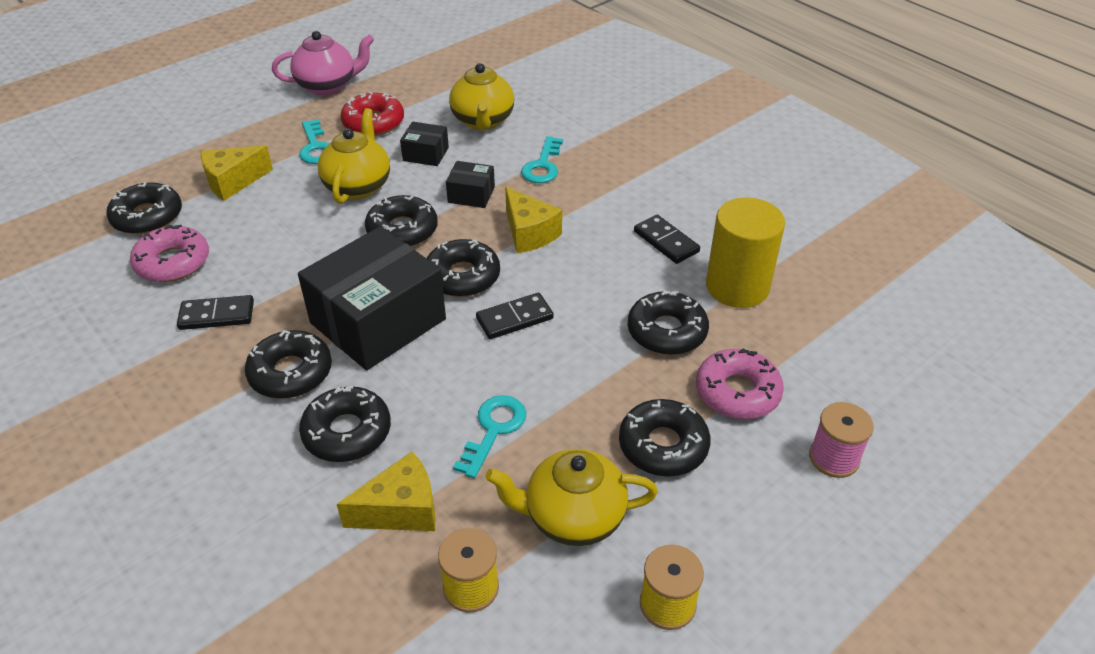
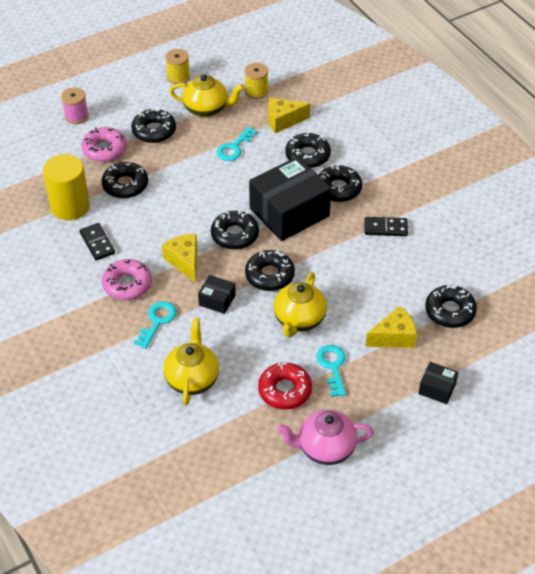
camera: 170 degrees left, 5 degrees up
(173, 262) = (422, 270): pink donut -> pink donut (127, 284)
(426, 154) = (245, 346): black box -> black box (437, 388)
(514, 318) = (209, 203): black domino -> none

